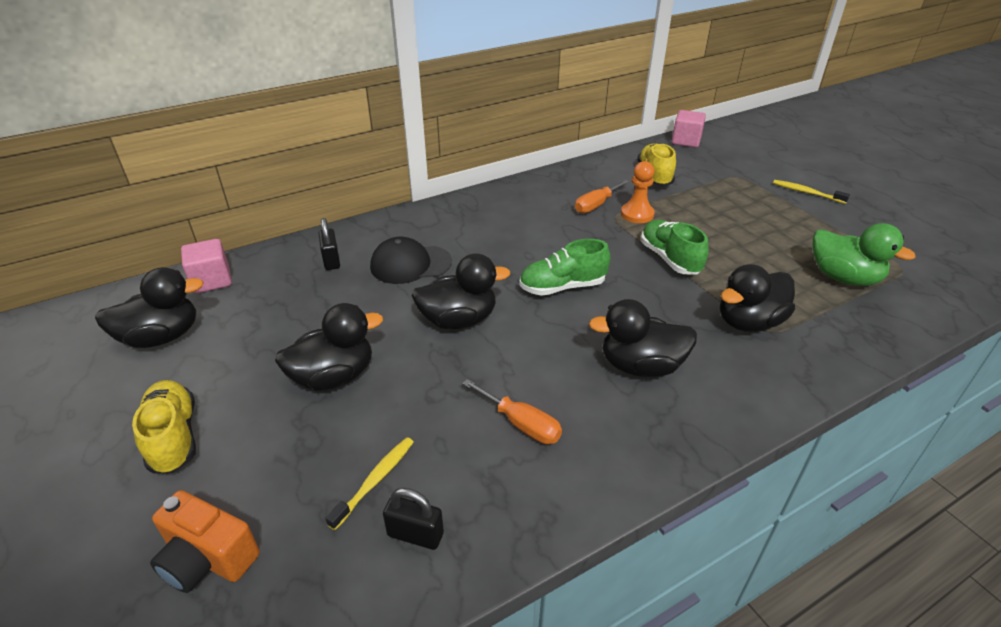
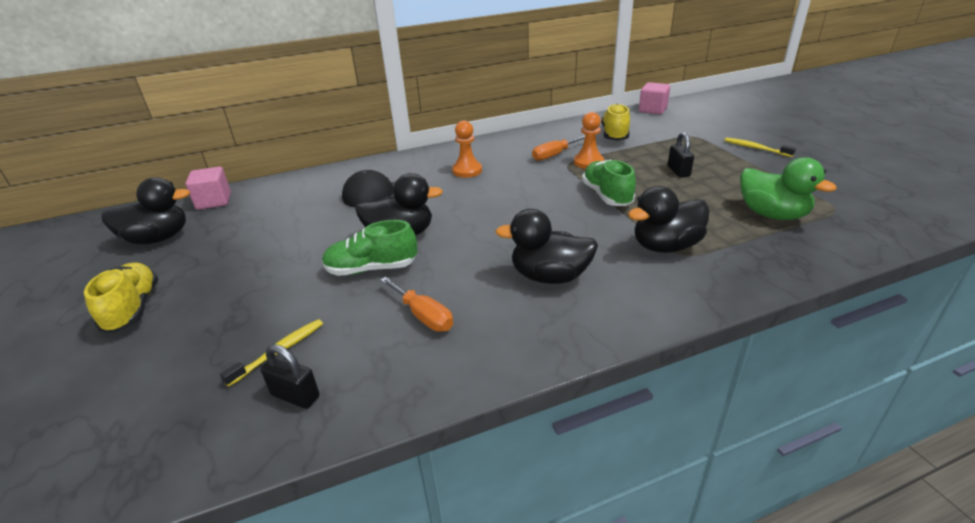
camera: 10 degrees right, 5 degrees down
(208, 559) = (117, 400): orange camera -> none
(331, 260) = (313, 190): black padlock -> black padlock (678, 171)
(334, 377) = (279, 272): black duck -> none
(505, 228) = (467, 171): none -> orange pawn
(562, 287) = (501, 214): green shoe -> green shoe (371, 269)

